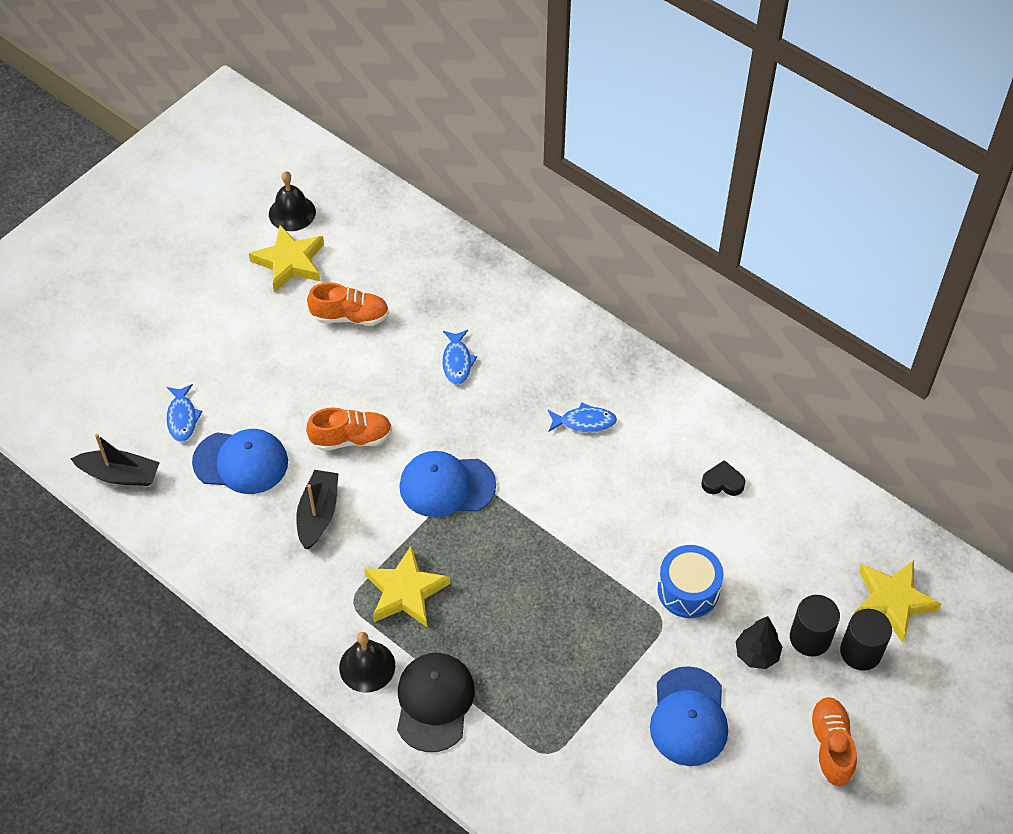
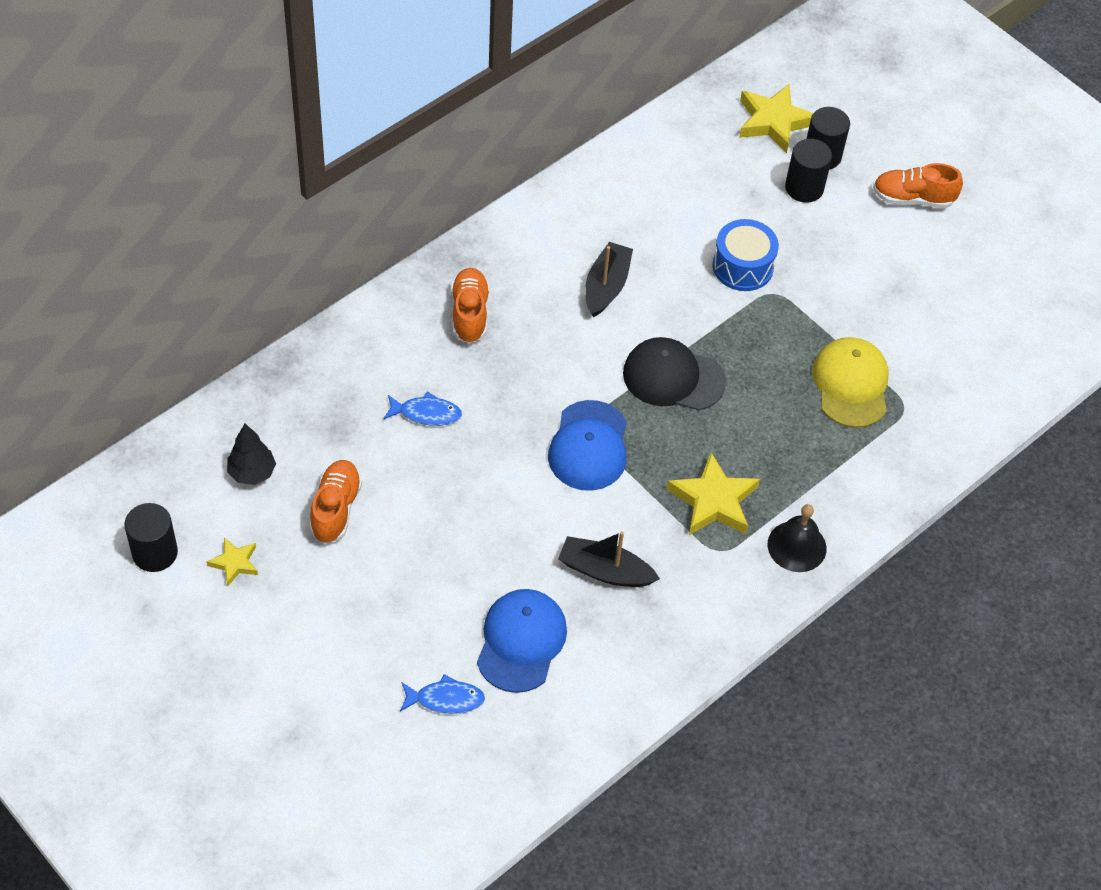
camera: 85 degrees left, 0 degrees up
(120, 475) = (515, 773): black boat -> black boat (606, 286)
(289, 262) = (234, 563): yellow star -> yellow star, size x0.55
(292, 213) = (155, 553): black bell -> black cylinder
(351, 438) = (510, 527): orange shoe -> orange shoe (469, 313)
(434, 702) = (843, 492): black cap -> black cap (673, 377)
(565, 701) = (851, 384): none -> yellow cap
(584, 422) = (530, 313): blue fish -> none
(689, 717) = (875, 293): blue cap -> none
(722, 482) = (625, 215): black heart -> none
(756, 654) = (816, 230): black tree -> black tree (252, 473)

